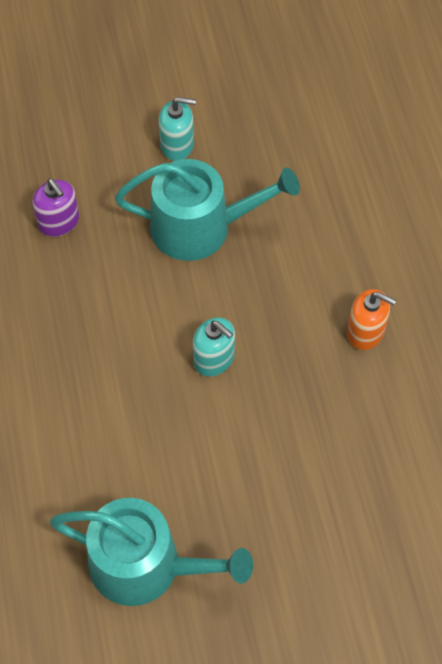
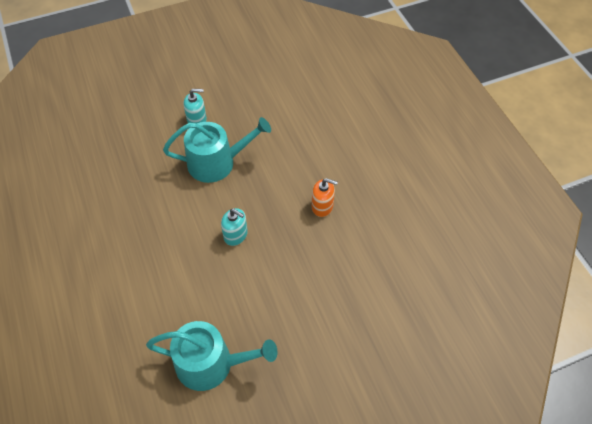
camera: 10 degrees left, 5 degrees down
(59, 222) = (132, 171): purple soap dispenser -> none

